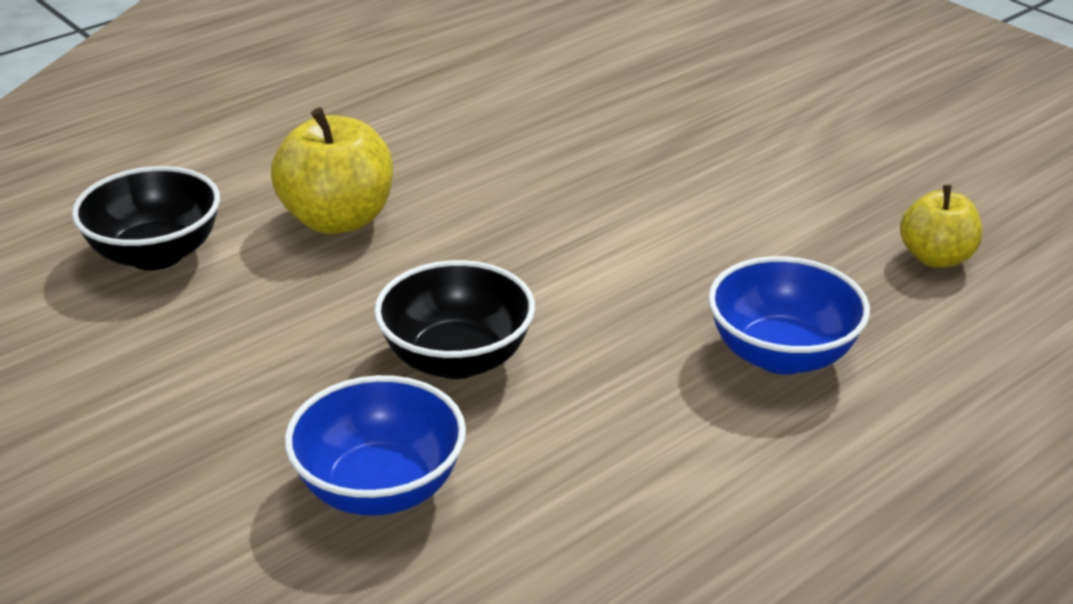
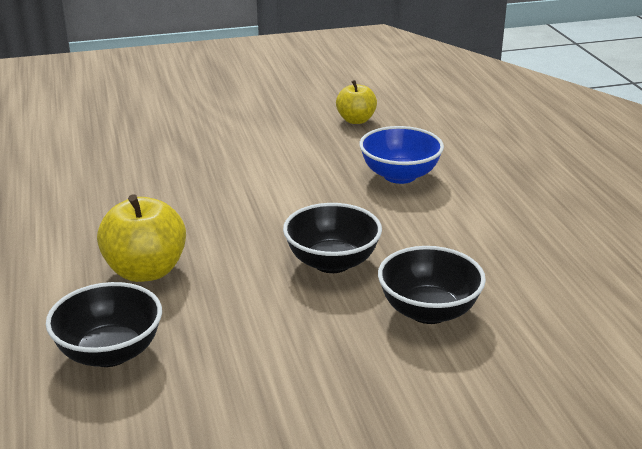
camera: 65 degrees left, 5 degrees down
(380, 488) = (428, 311): blue bowl -> black bowl

